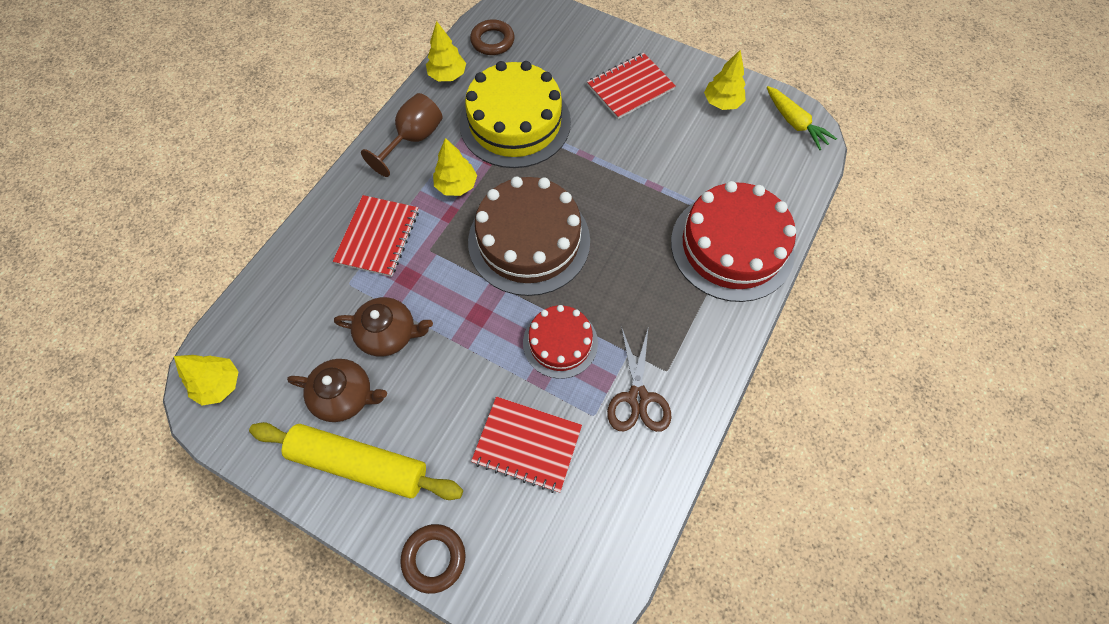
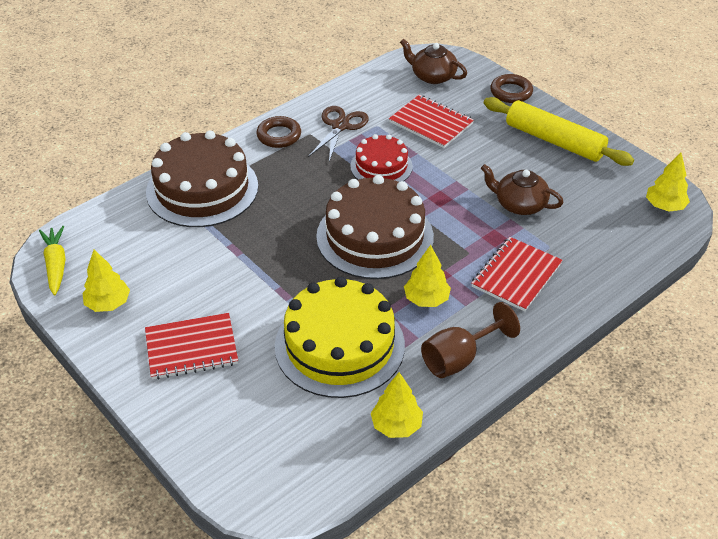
camera: 160 degrees left, 20 degrees down
(345, 396) = (561, 177): brown teapot -> brown teapot (432, 76)
(492, 41) = (321, 458): brown ring -> brown ring (279, 135)
(732, 246) = (202, 189): red cake -> brown cake

